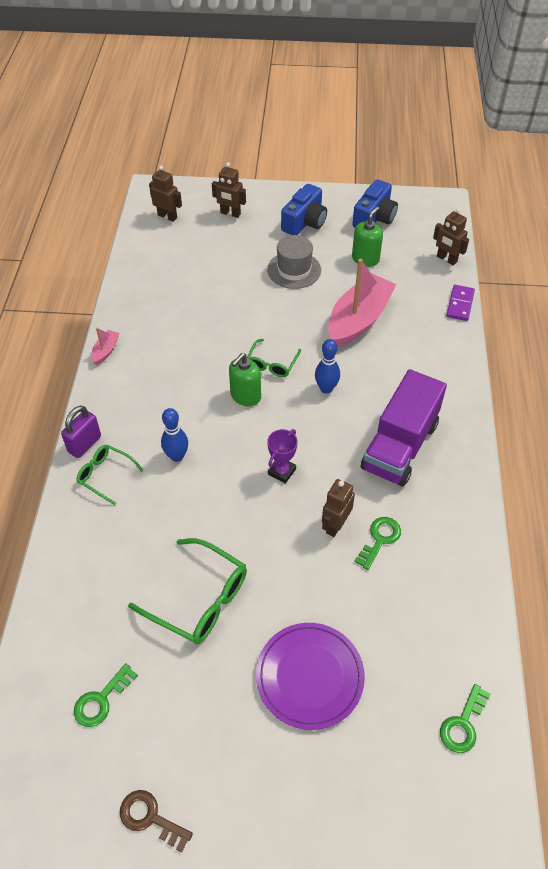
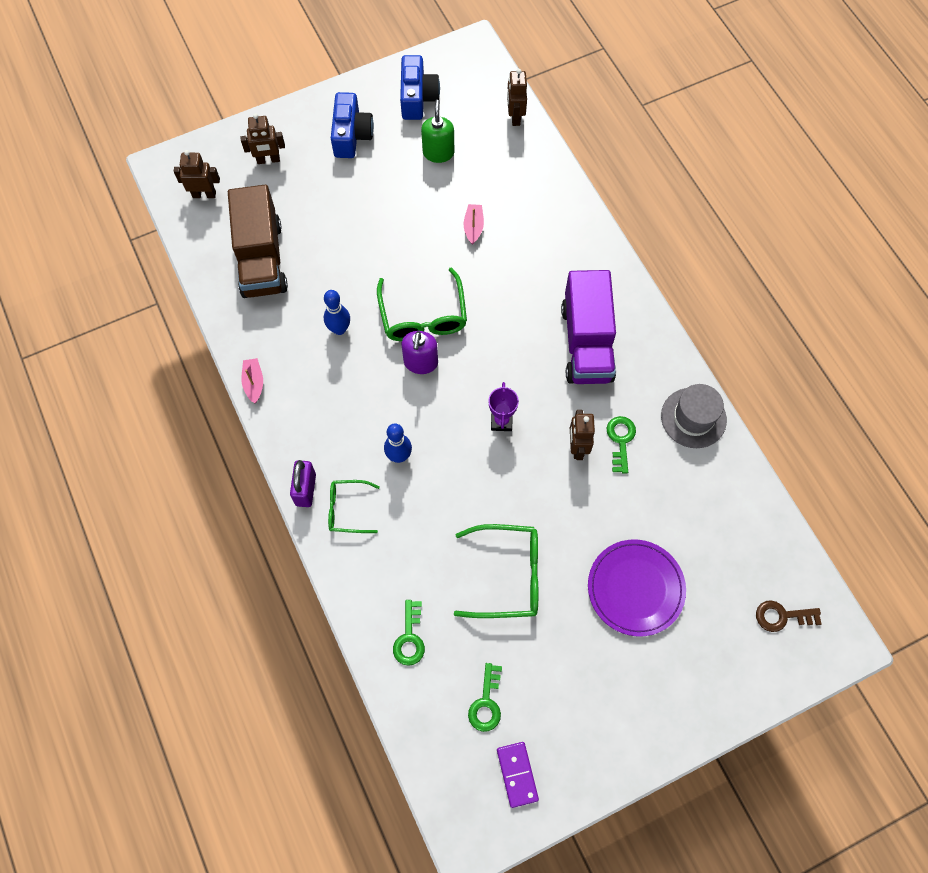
camera: 30 degrees left, 15 degrees up
(150, 818) = (586, 765): brown key -> brown key (782, 616)
(176, 273) = (261, 259): none -> brown truck
(245, 396) = (421, 362): green soap dispenser -> purple soap dispenser
(272, 364) = (423, 316): green glasses -> green glasses, size x1.68
(294, 270) = (377, 199): grey hat -> grey hat (693, 418)
(326, 388) = (488, 317): blue bowling pin -> blue bowling pin (339, 329)
(358, 320) = (473, 227): pink boat -> pink boat, size x0.42
(446, 259) = (515, 117): brown robot -> brown robot turned 75 degrees clockwise
(460, 304) = (556, 164): purple domino -> purple domino (517, 774)
(463, 724) = (768, 559): green key -> green key (409, 638)

